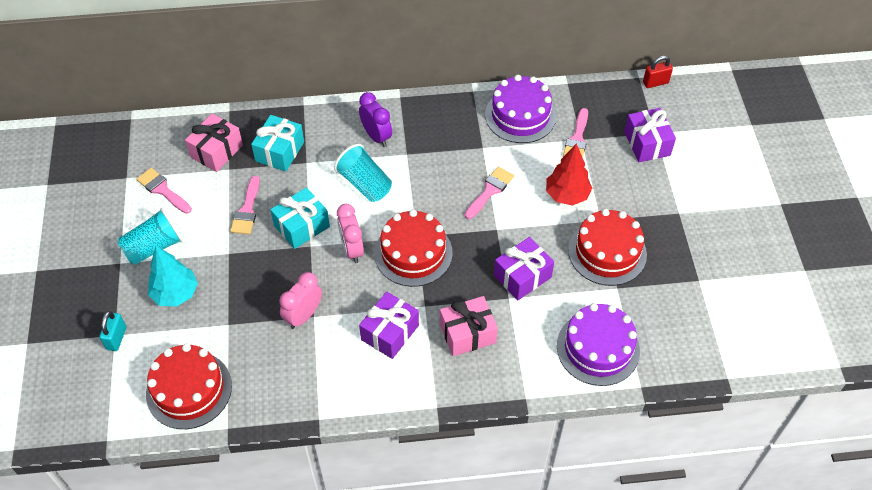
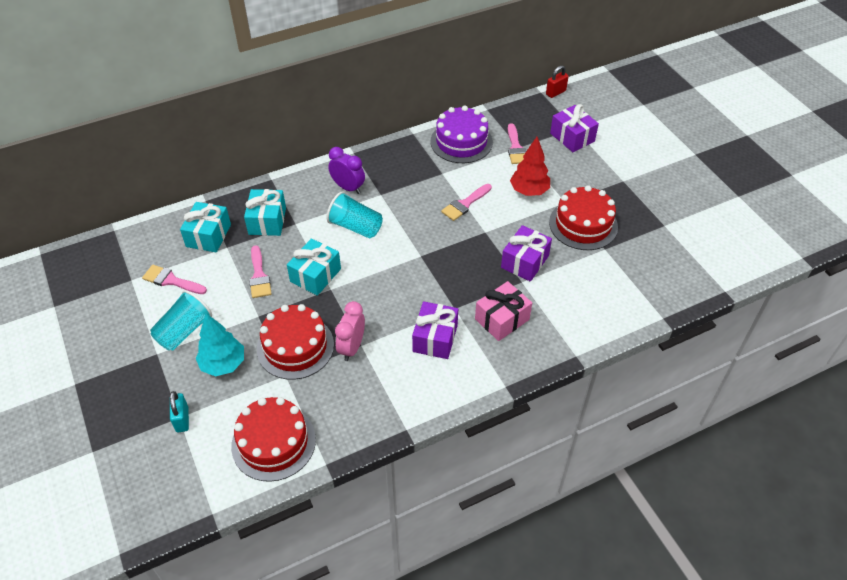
camera: 20 degrees left, 5 degrees down
(216, 151) = (208, 235): pink gift -> turquoise gift
(352, 249) = (369, 281): pink clock -> none
(413, 253) = (424, 269): red cake -> red cake (295, 347)
(490, 191) = (465, 204): pink brush -> pink brush turned 150 degrees counterclockwise
(598, 348) = (614, 299): purple cake -> none

